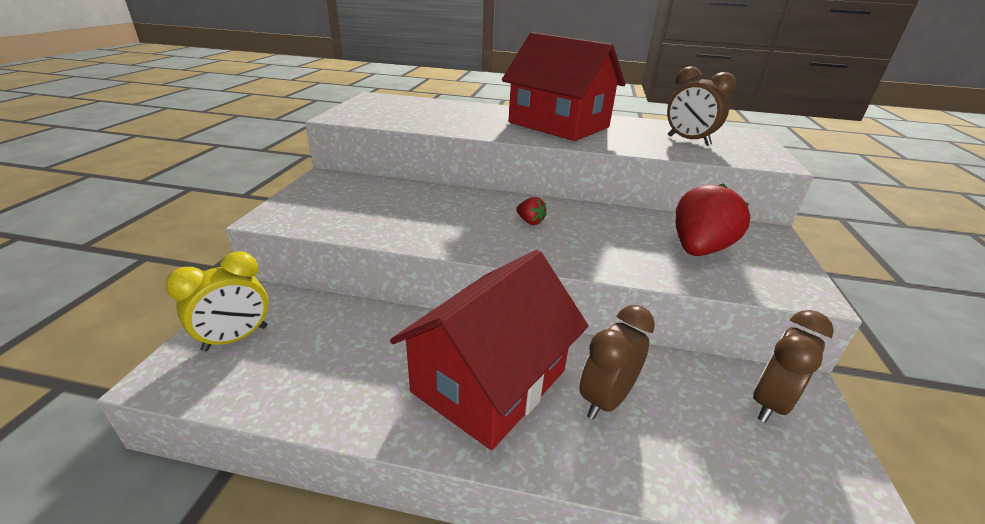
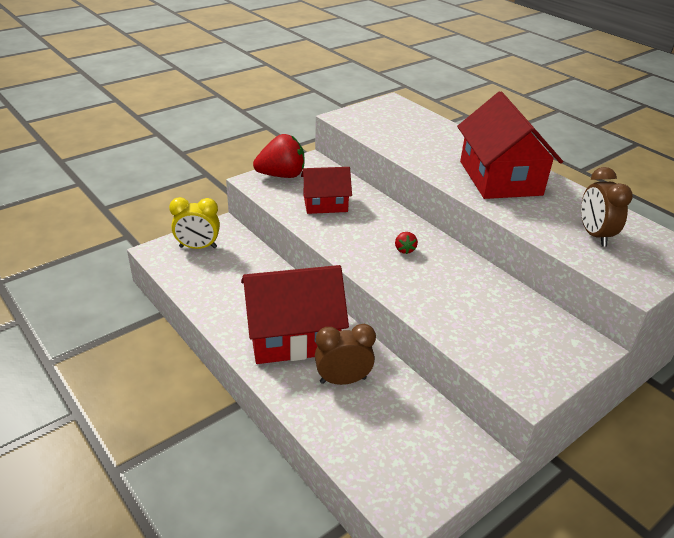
camera: 40 degrees right, 5 degrees up
(392, 211) = (325, 204): none -> red house
(699, 249) = (499, 325): red strawberry -> red strawberry (281, 175)
(769, 403) = (441, 443): brown clock -> none

